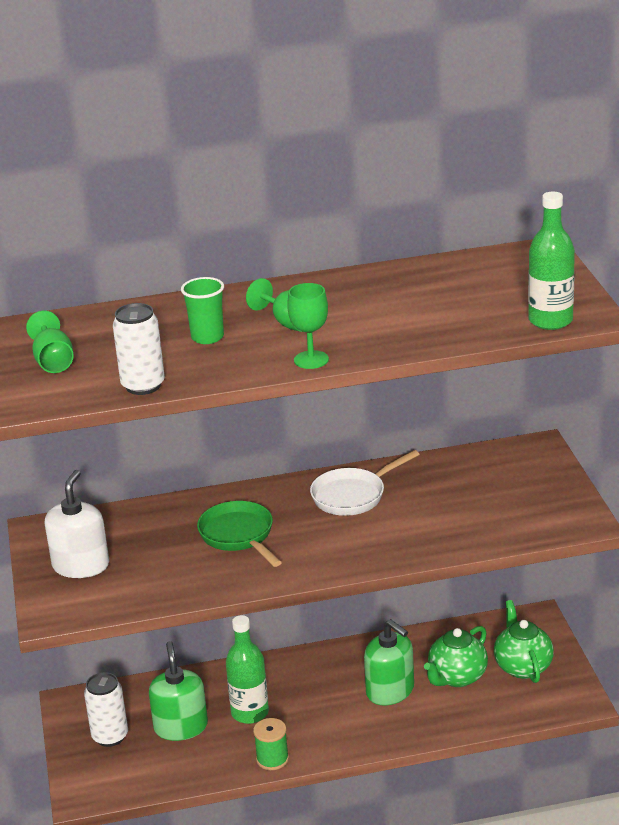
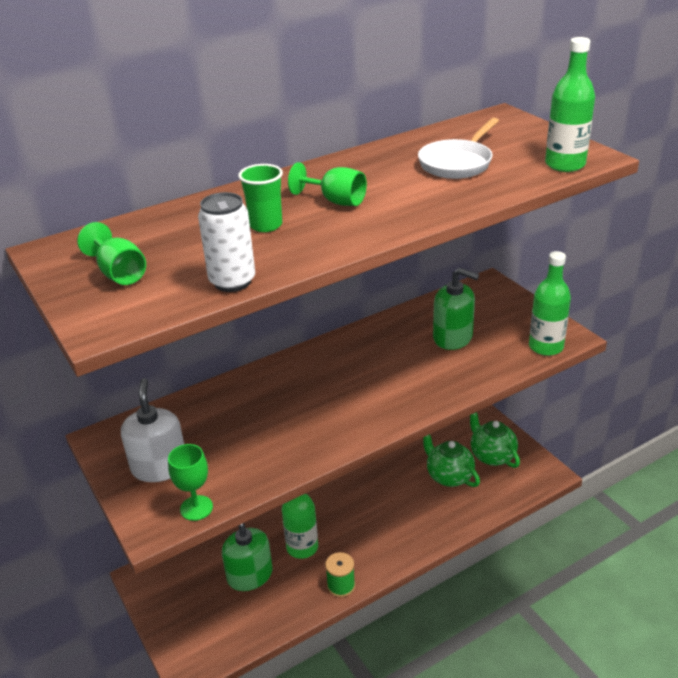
camera: 20 degrees left, 5 degrees up
(110, 736) = (191, 601): white can -> none
(239, 536) = (293, 406): green pan -> none
(311, 360) = (383, 229): green goblet -> green goblet (196, 508)
(352, 496) = (370, 351): white pan -> white pan (457, 163)
(390, 691) = (404, 500): green soap dispenser -> green soap dispenser (453, 337)
(457, 677) = (449, 476): green teapot -> green teapot turned 120 degrees clockwise
(550, 528) = (546, 347): none -> green bottle

